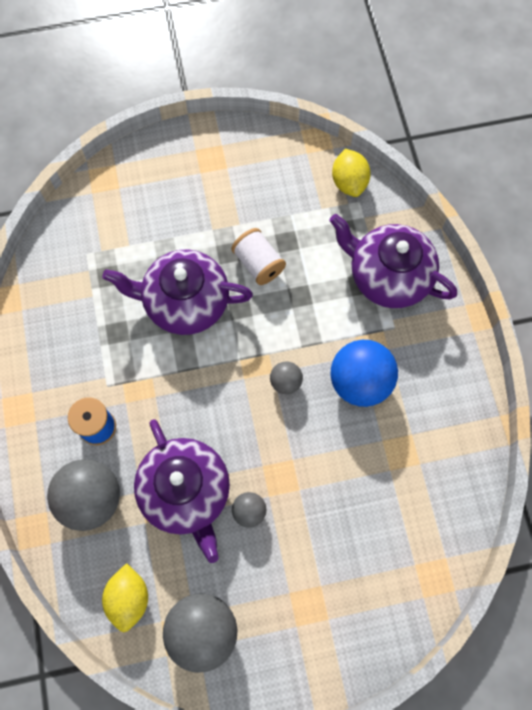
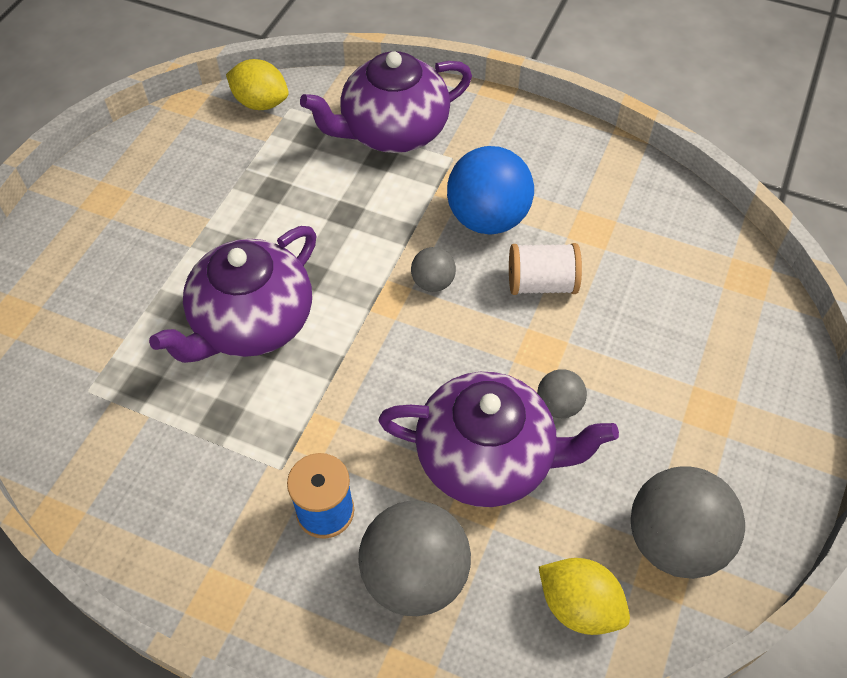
camera: 55 degrees left, 15 degrees down
(258, 264) = (273, 228): white spool -> white spool (541, 284)

